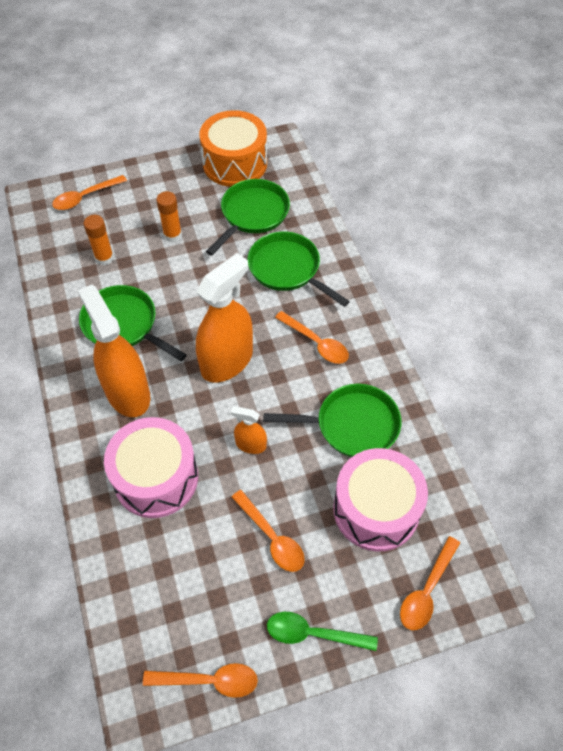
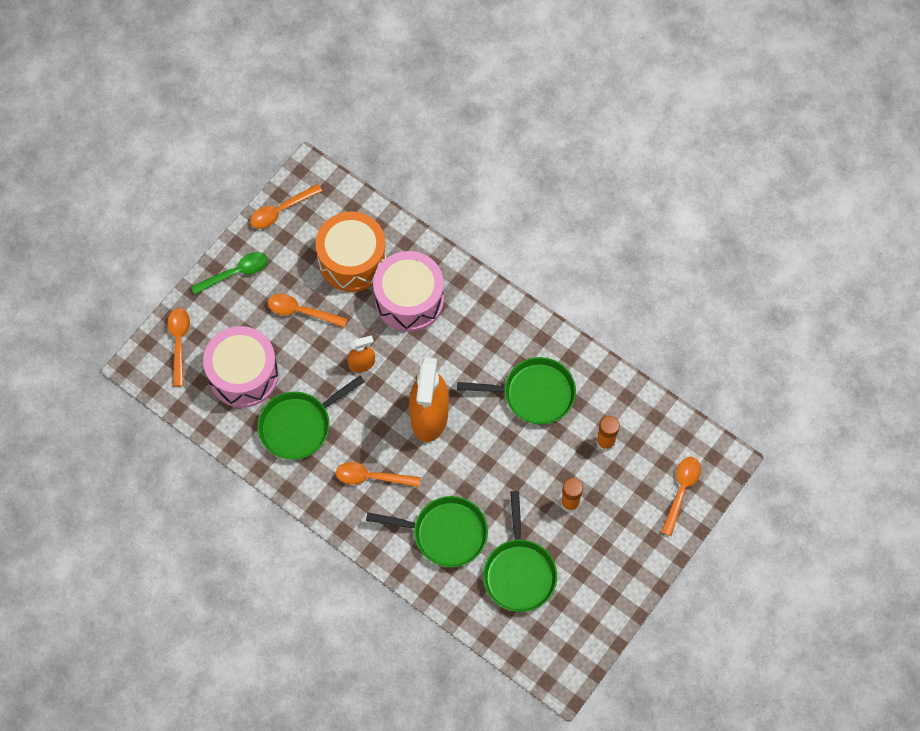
camera: 145 degrees right, 10 degrees up
(127, 393) = (481, 344): orange spray bottle -> none
(235, 163) = (583, 623): orange drum -> orange drum (352, 260)

